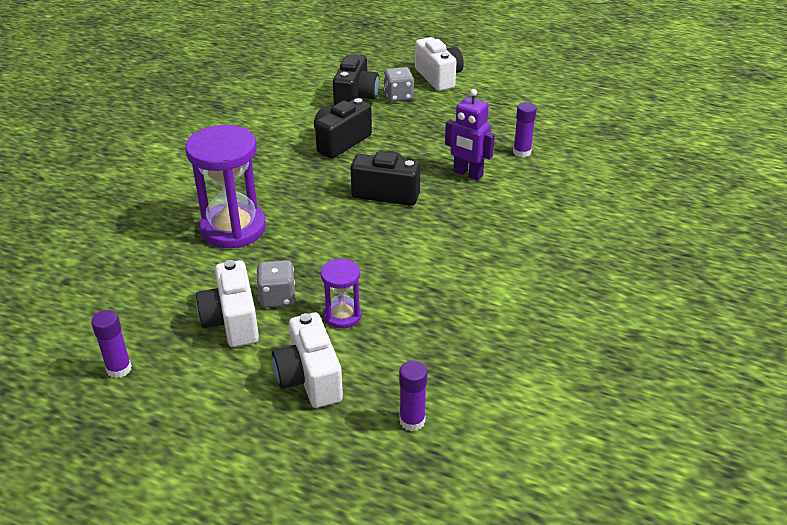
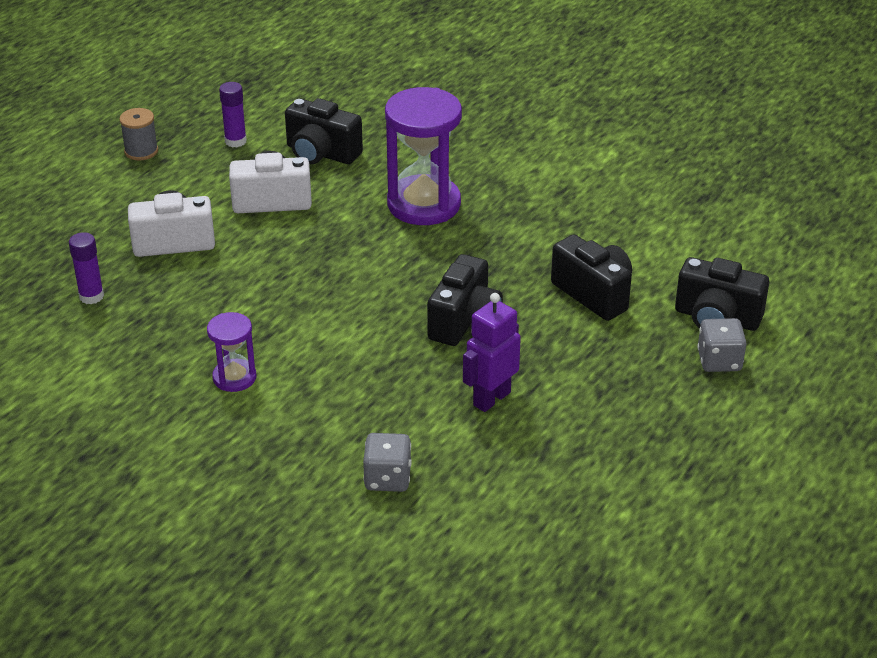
camera: 100 degrees right, 0 degrees up
(134, 447) = (141, 151): none -> grey spool
(148, 301) = (321, 153): none -> black camera
(277, 297) = (296, 228): grey dice -> grey dice (387, 478)
(342, 315) = (251, 267): purple hourglass -> purple hourglass (234, 377)
(439, 77) = (780, 412): white camera -> none
(521, 152) = (536, 463): purple glue stick -> none

